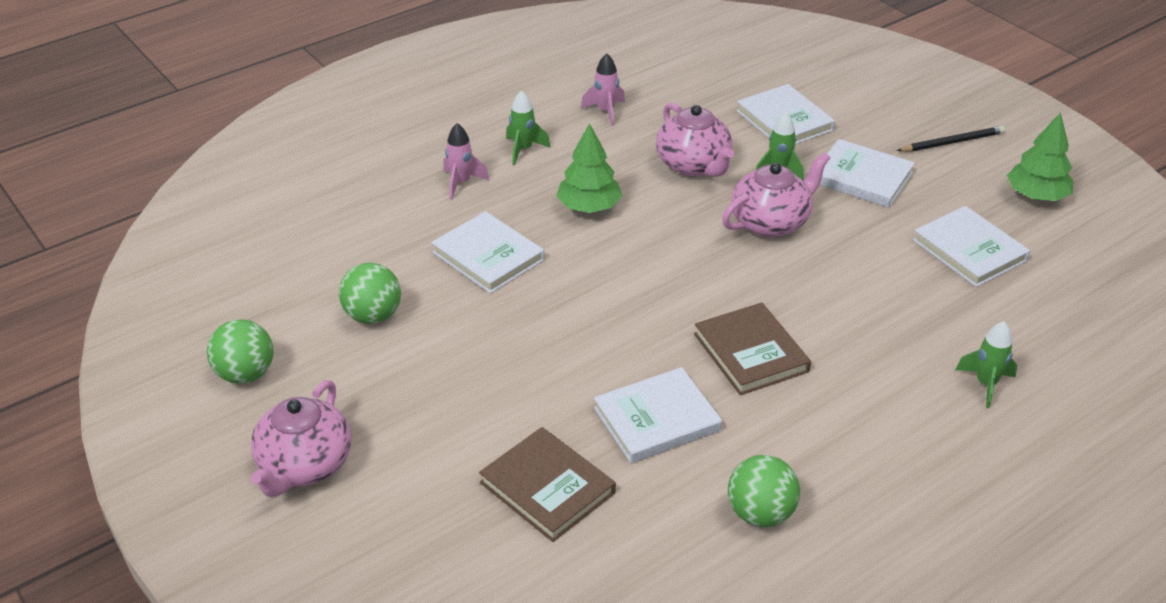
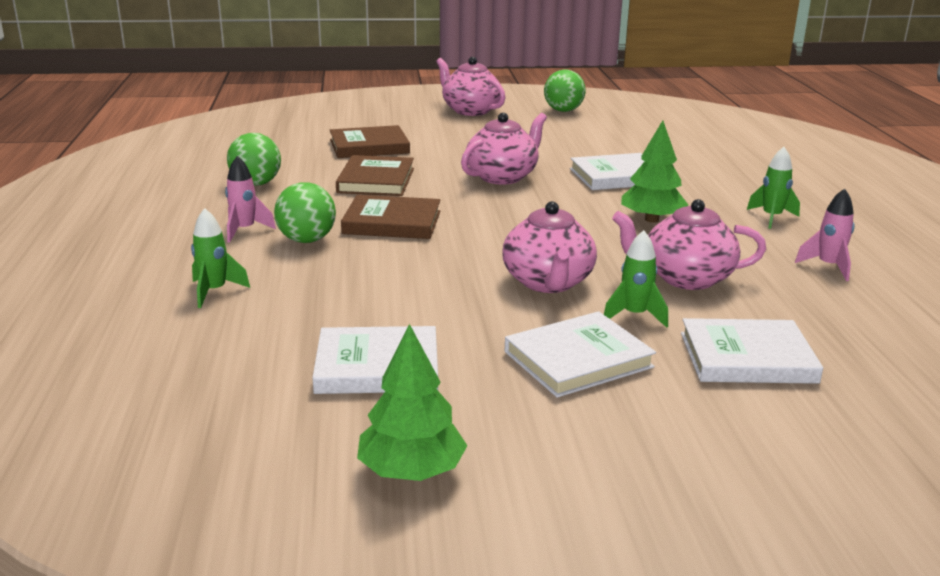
camera: 120 degrees right, 15 degrees down
(373, 316) = (583, 140): green ball -> green ball (307, 240)
(461, 183) = (731, 188): pink rocket -> pink rocket (244, 230)
(557, 331) = (502, 176): none -> pink teapot
(656, 419) = (376, 180): white book -> brown book
(952, 142) = (600, 464): black pencil -> none

